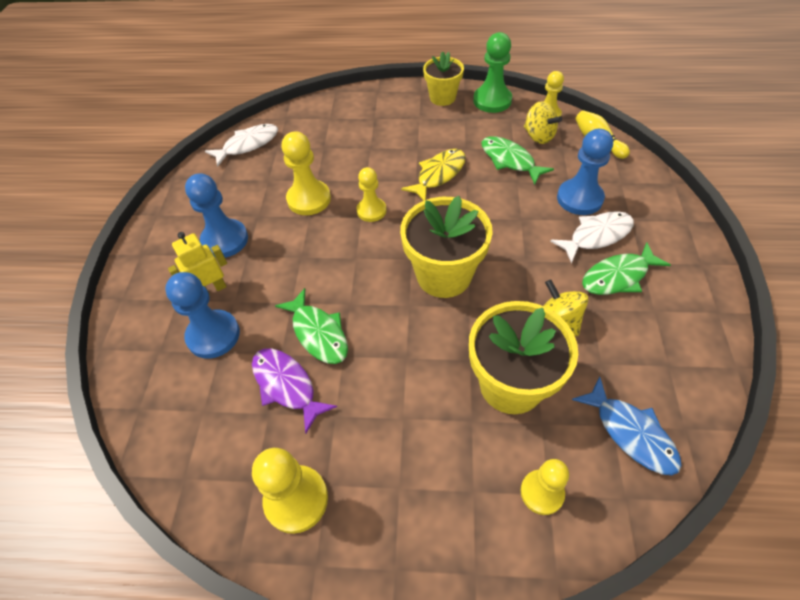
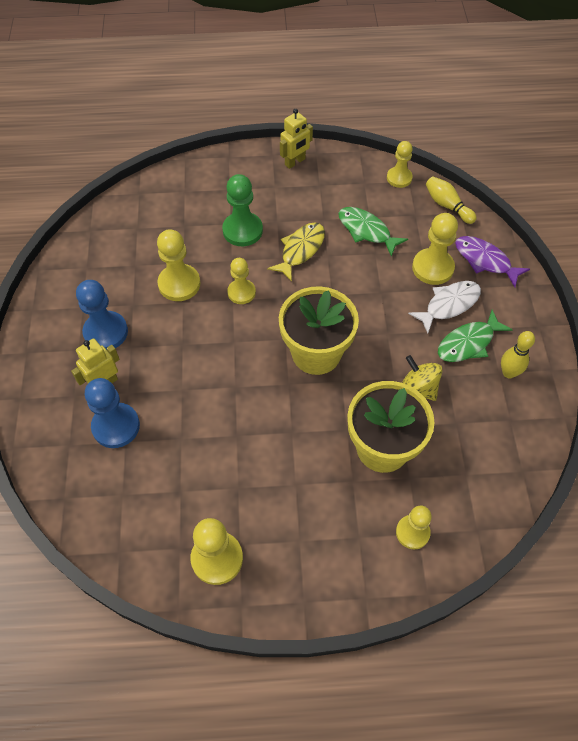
camera: 10 degrees left, 5 degrees up
(248, 145) = (106, 227): white fish -> none
(287, 386) = (191, 466): purple fish -> purple fish (485, 261)
(318, 333) = (211, 416): green fish -> none
(442, 97) = (295, 162): yellow flower pot -> yellow robot
(492, 100) = (344, 163): green pawn -> green pawn (242, 230)
(538, 136) = (392, 202): yellow spinning top -> none
(579, 198) = (432, 268): blue pawn -> yellow pawn
(630, 432) = (480, 478): blue fish -> none
(666, 312) = (508, 373): none -> yellow bowling pin

